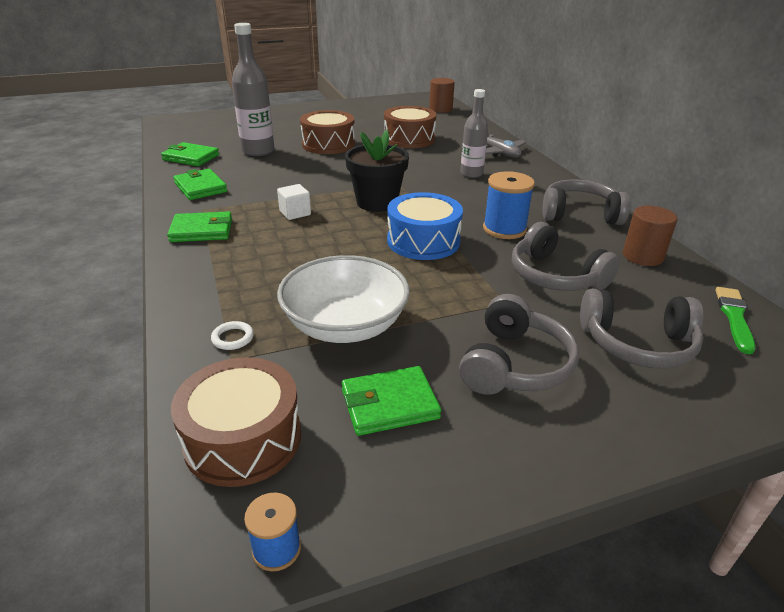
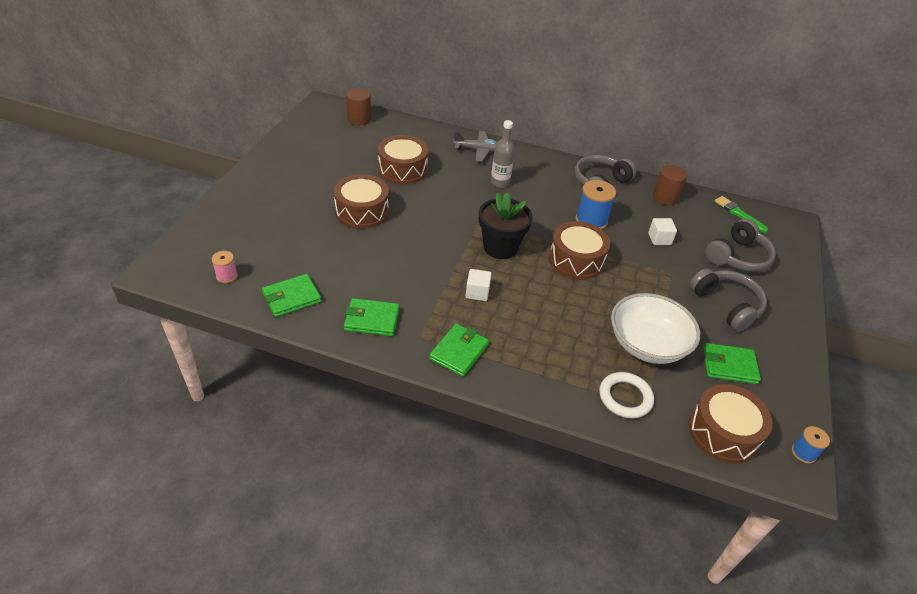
camera: 55 degrees left, 10 degrees up
(188, 135) = (227, 276): none -> pink spool
(233, 338) = (625, 397): white ring -> white ring, size x1.83
(258, 151) = (327, 254): grey bottle -> none
(389, 404) = (729, 365): green wallet -> green wallet turned 75 degrees clockwise
(423, 241) = (576, 260): blue drum -> brown drum
(555, 276) = (659, 239): grey headphones -> white cube

